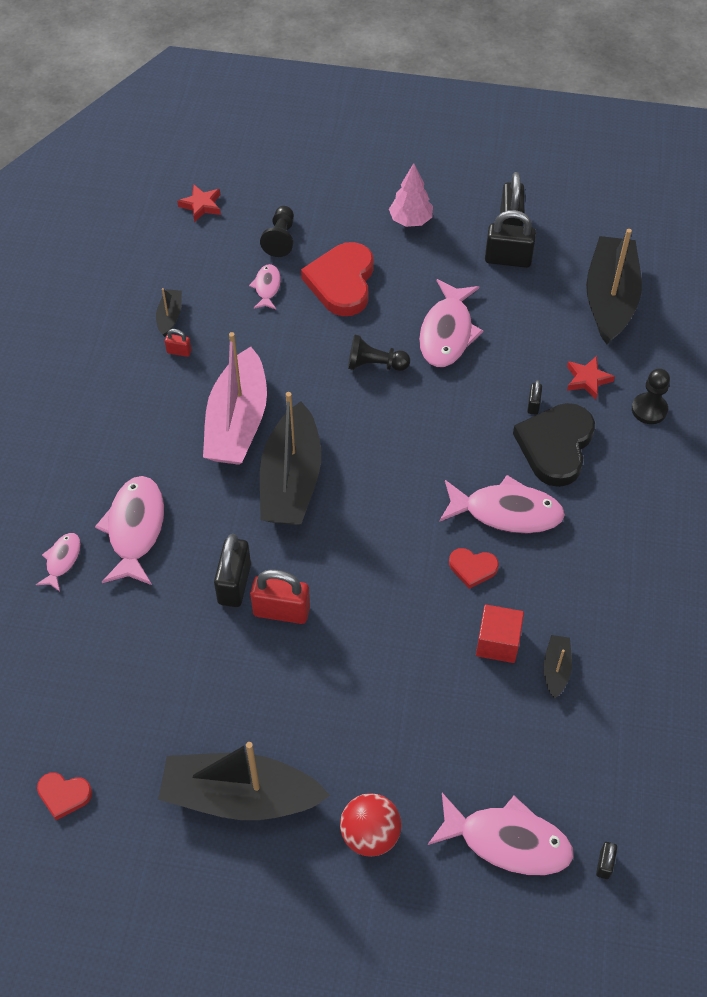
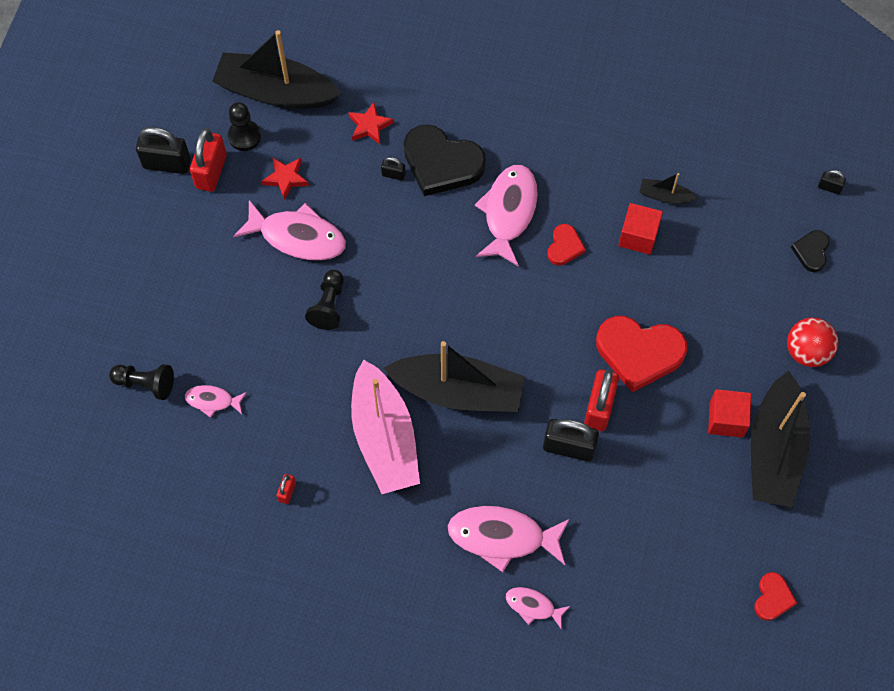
camera: 85 degrees left, 10 degrees up
(170, 317) = (238, 500): black boat -> none
(201, 205) = (81, 464): red star -> red star (286, 178)
(237, 422) = (384, 437): pink boat -> pink boat turned 60 degrees clockwise
(276, 742) = (726, 419): none -> red cube
(342, 282) = (217, 327): red heart -> red heart (639, 353)
(410, 220) = (142, 254): pink tree -> none
(507, 841) = (811, 251): pink fish -> black heart
(508, 259) = (211, 171): black padlock -> red padlock
(649, 409) = (409, 83): black pawn -> black pawn (244, 136)

